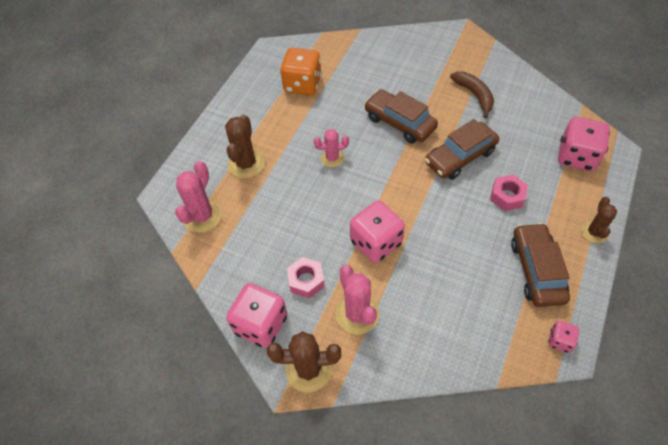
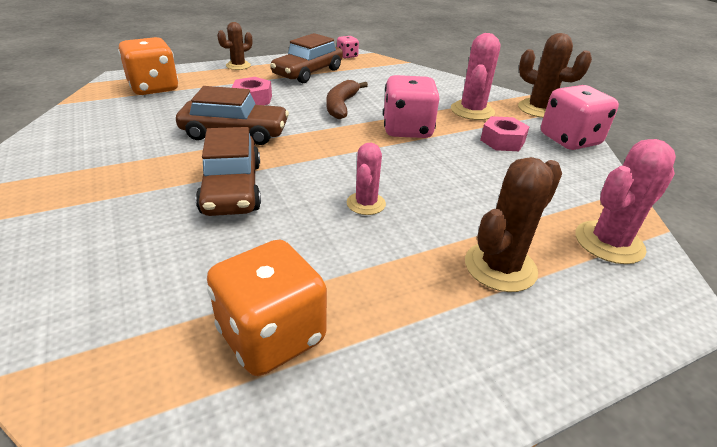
camera: 145 degrees left, 20 degrees down
(332, 158) = (366, 203): pink cactus -> pink cactus turned 75 degrees clockwise
(474, 95) = (107, 161): brown banana -> brown banana (341, 106)
(576, 156) = (154, 88): pink dice -> orange dice

